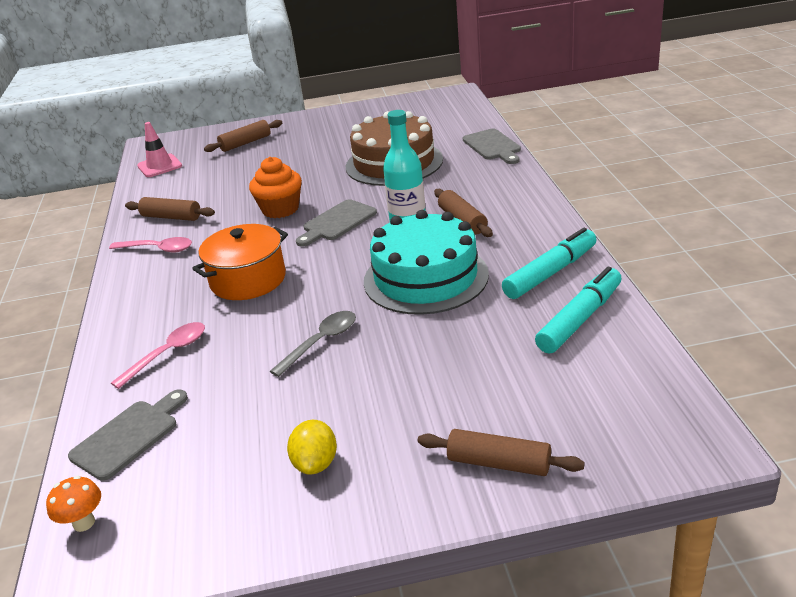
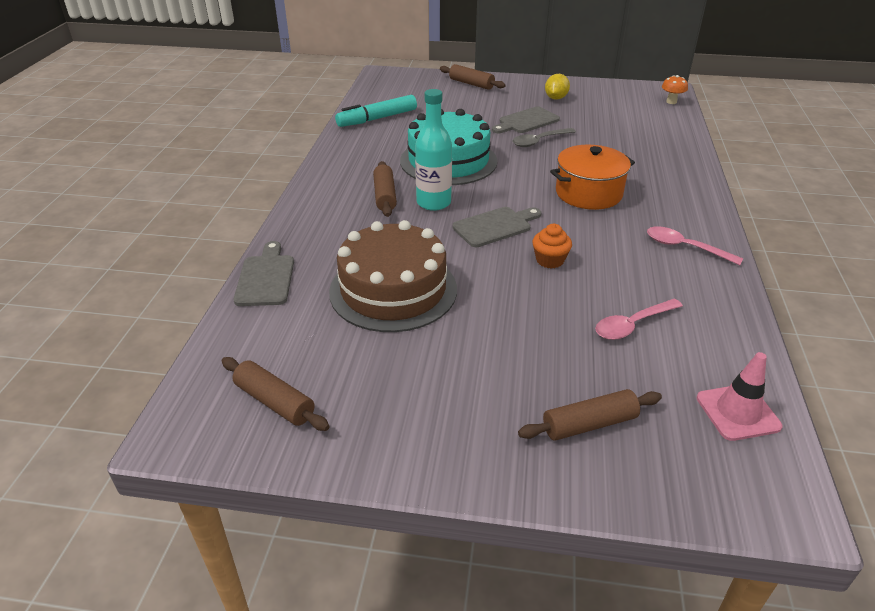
camera: 165 degrees left, 5 degrees up
(129, 436) = (660, 125): grey cutting board -> grey cutting board (526, 121)
(168, 354) = (647, 158): pink spoon -> pink spoon (632, 325)
(171, 217) = (682, 288): brown rolling pin -> brown rolling pin (275, 402)
(280, 209) = (550, 260): orange cupcake -> orange cupcake, size x0.65
(550, 272) = (364, 144): turquoise marker -> none

